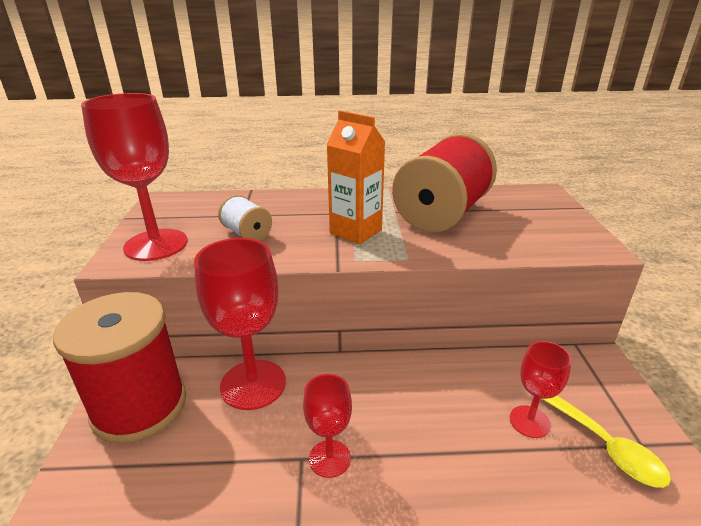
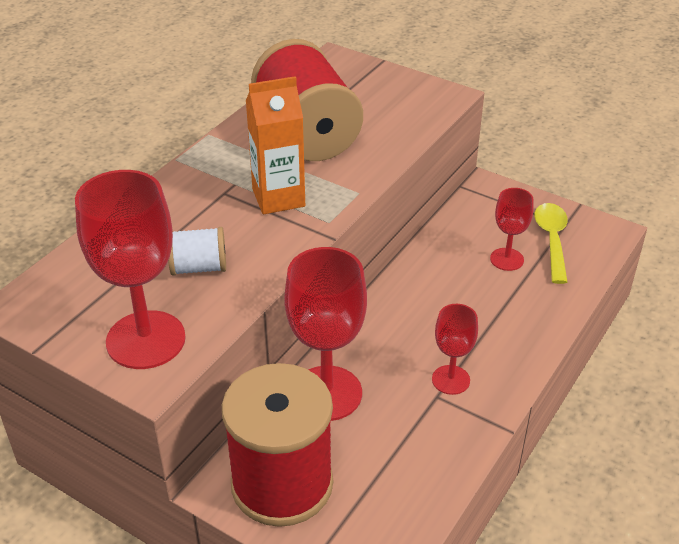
camera: 55 degrees left, 10 degrees up
(603, 445) = (552, 240): yellow spoon -> yellow spoon turned 90 degrees counterclockwise

